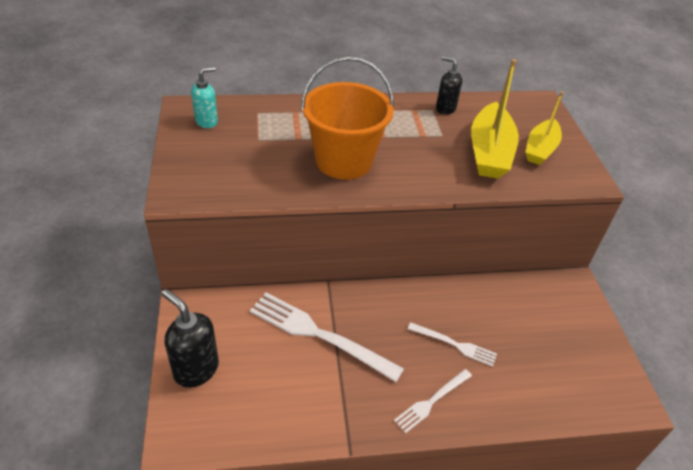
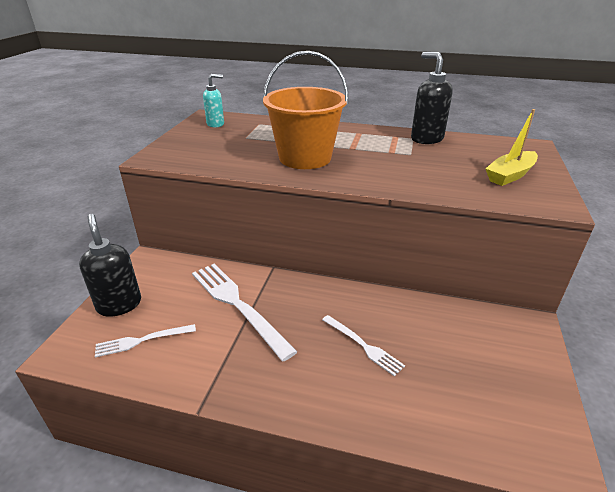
camera: 25 degrees right, 10 degrees down
(431, 401) = (309, 389): white fork -> white fork (142, 340)
(445, 108) = (426, 139): black soap dispenser -> black soap dispenser, size x1.55
(489, 152) = (452, 170): yellow boat -> none

